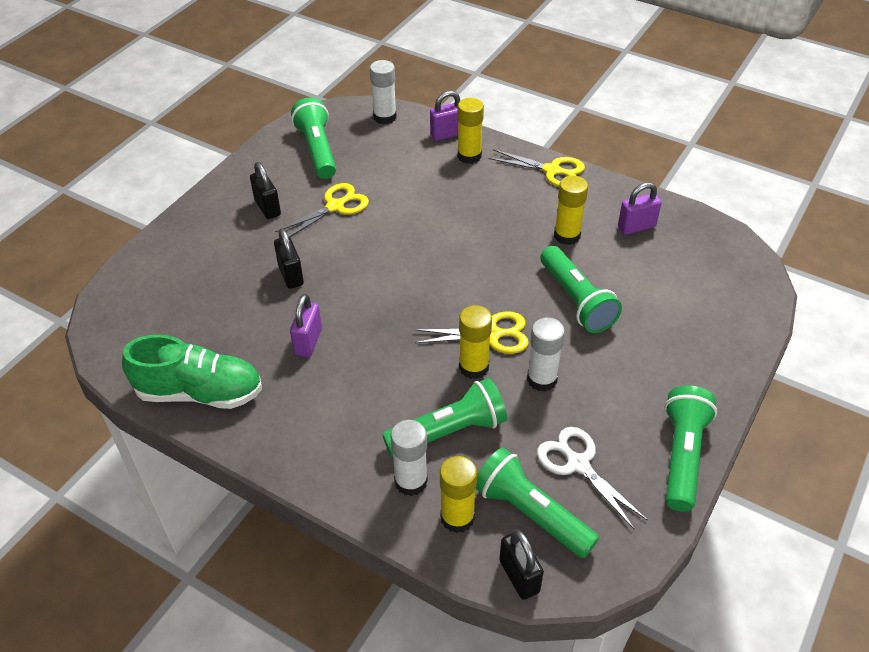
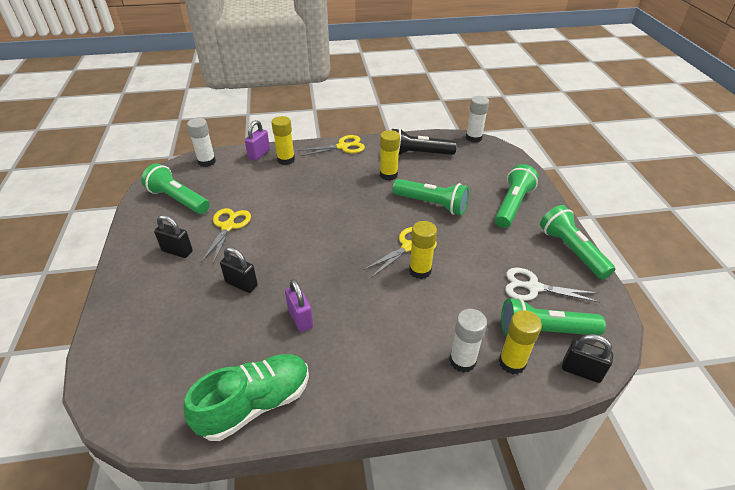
camera: 40 degrees left, 5 degrees down
(449, 432) = (449, 316): green flashlight -> green flashlight (512, 205)
(542, 379) = (463, 255): white glue stick -> white glue stick (473, 138)
(636, 227) = (418, 154): purple padlock -> black flashlight

